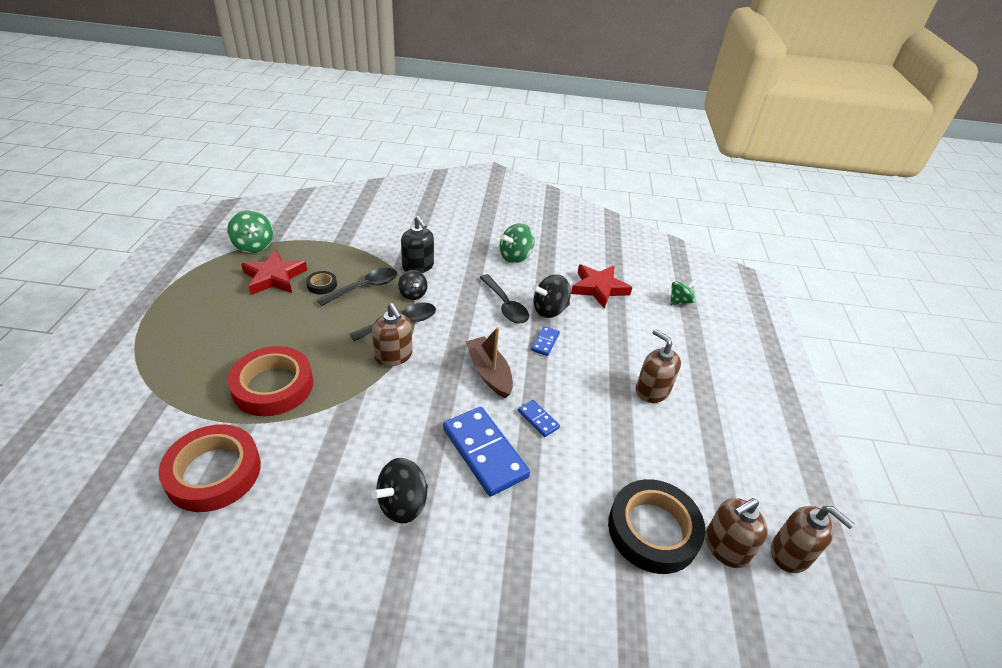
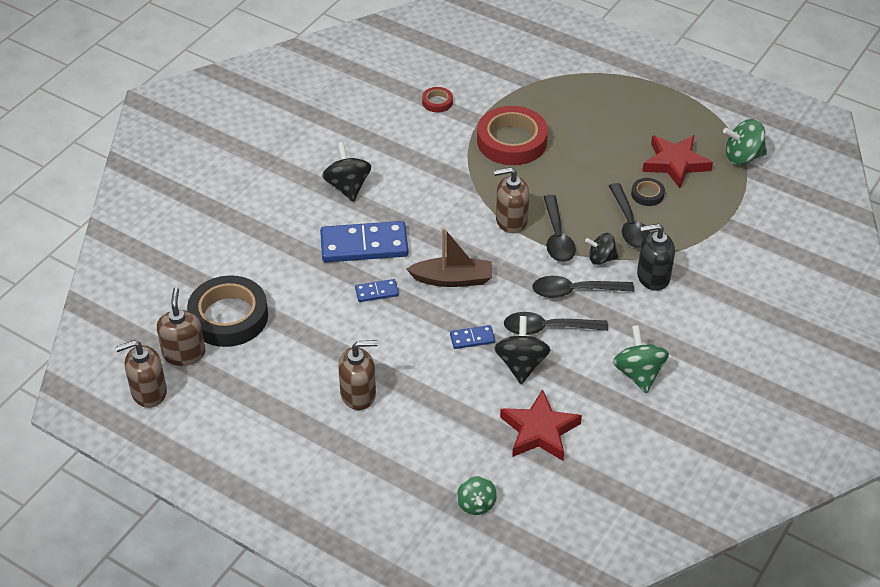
camera: 120 degrees right, 5 degrees up
(214, 472) = (437, 102): red tape -> red tape, size x0.45
(457, 300) = (575, 291): none -> black spoon
(545, 342) = (472, 338): blue domino -> blue domino turned 60 degrees counterclockwise

